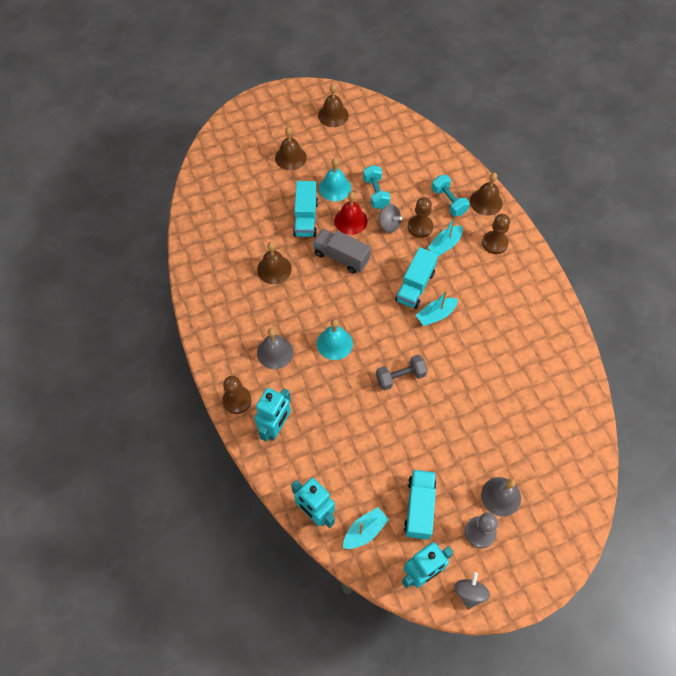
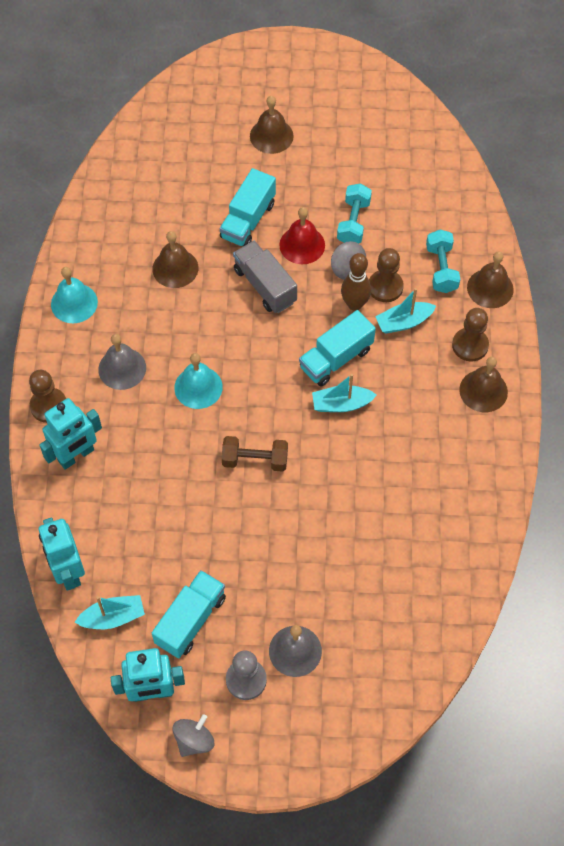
camera: 25 degrees right, 0 degrees up
(333, 115) = (355, 100): brown bell -> brown bell (483, 390)
(335, 188) = (305, 195): turquoise bell -> turquoise bell (74, 303)
(400, 377) = (255, 460): grey dumbbell -> brown dumbbell
(407, 246) = (354, 304): none -> brown bowling pin

